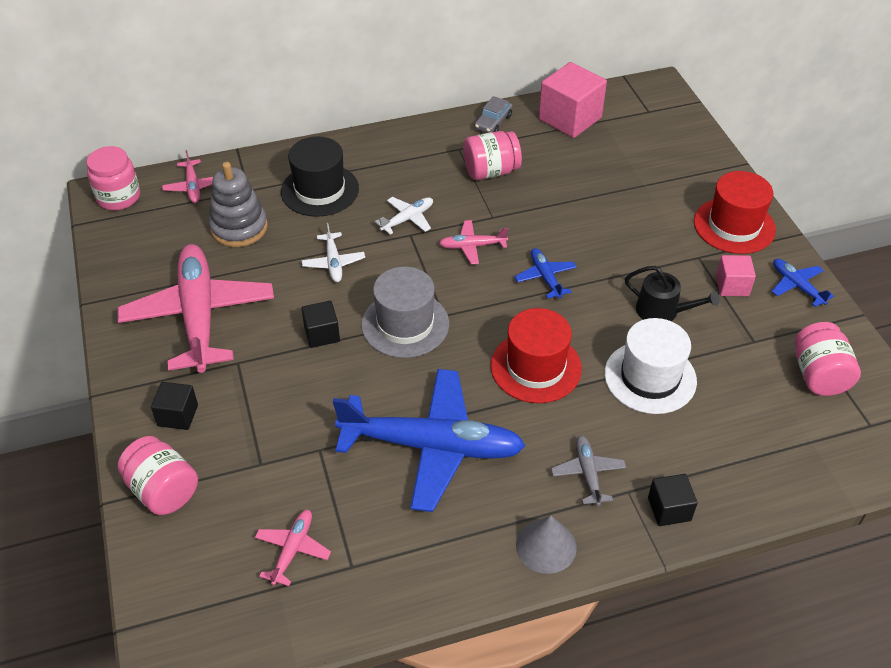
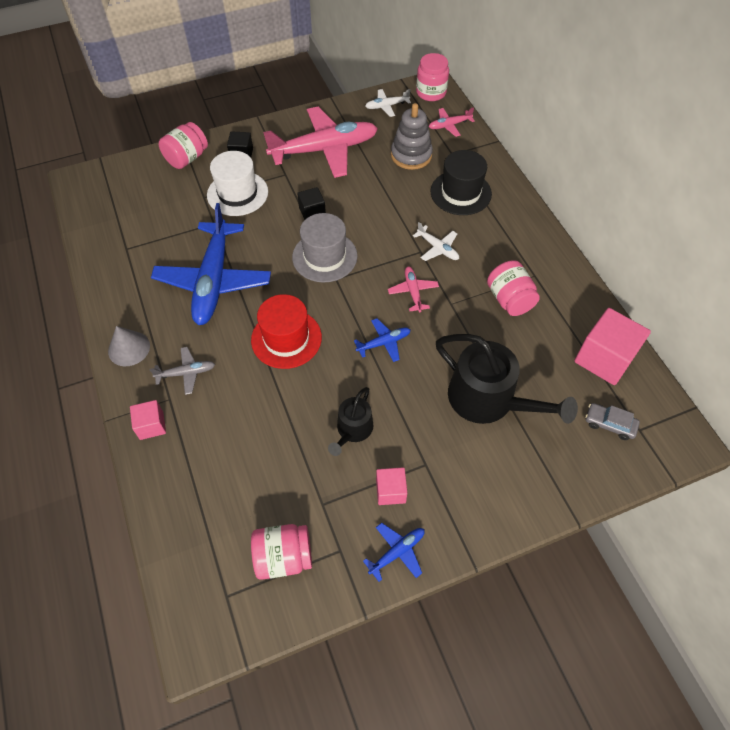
camera: 85 degrees right, 10 degrees up
(292, 550) = (140, 220): pink plane -> none
(333, 262) = (383, 210): white plane -> white plane (387, 106)
(493, 122) = (579, 298): grey car -> grey car (609, 424)
(619, 203) = (488, 400): none -> black watering can
(650, 377) = (278, 417): white hat -> white hat (237, 193)
(669, 509) = (151, 425): black cube -> pink cube
(734, 225) = (475, 500): red hat -> none

